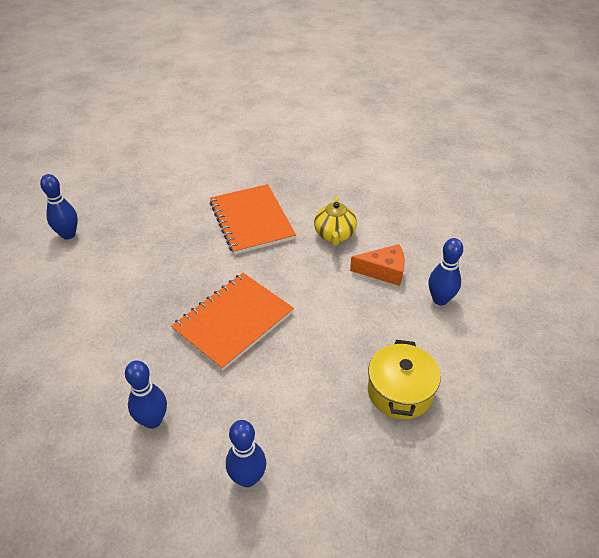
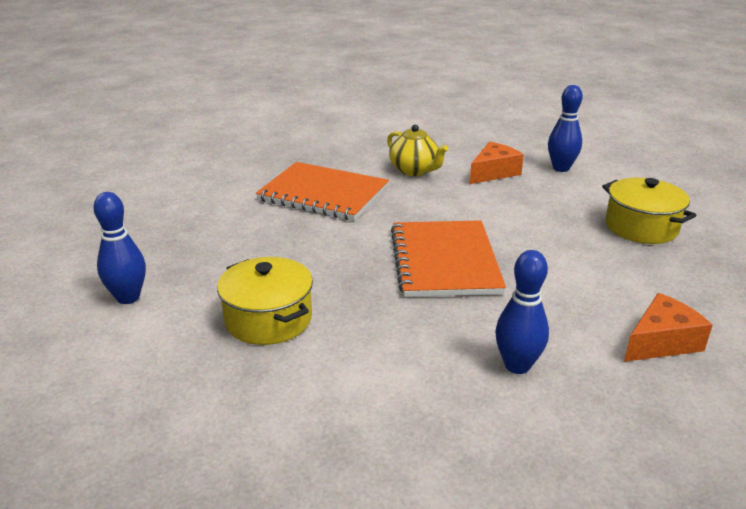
camera: 45 degrees left, 15 degrees down
(98, 294) = (268, 319): none -> yellow pot
(247, 478) = (661, 342): blue bowling pin -> orange cheese

